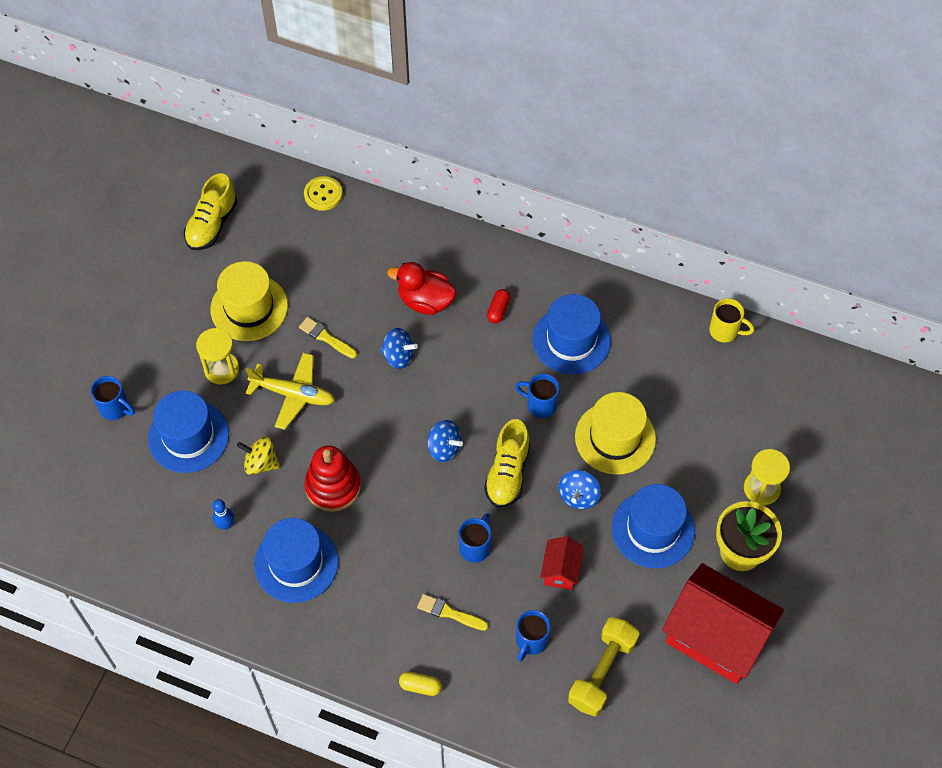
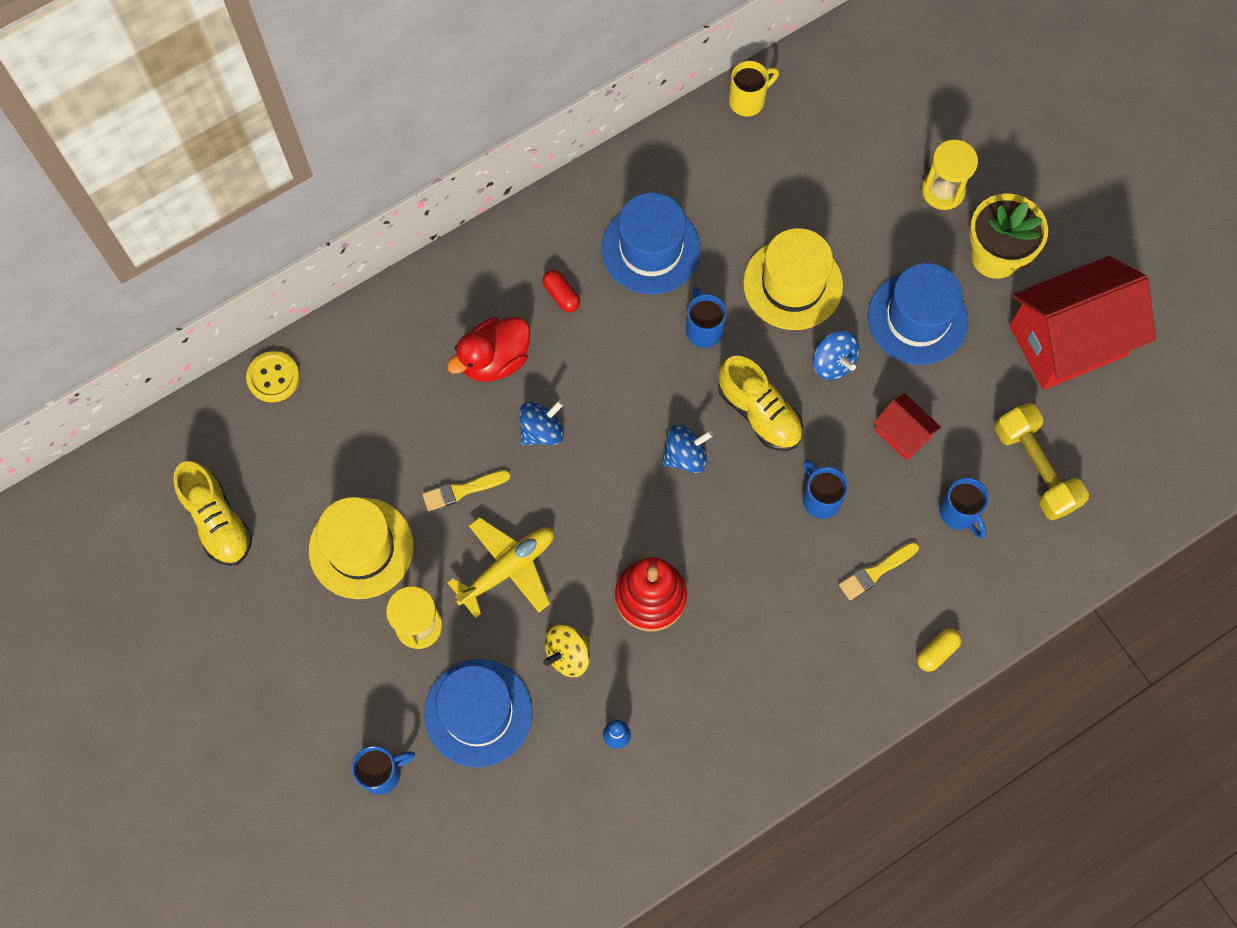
camera: 55 degrees left, 10 degrees up
(296, 563) = (714, 691): blue hat -> none
(540, 404) = (703, 329): blue mug -> blue mug turned 105 degrees clockwise

